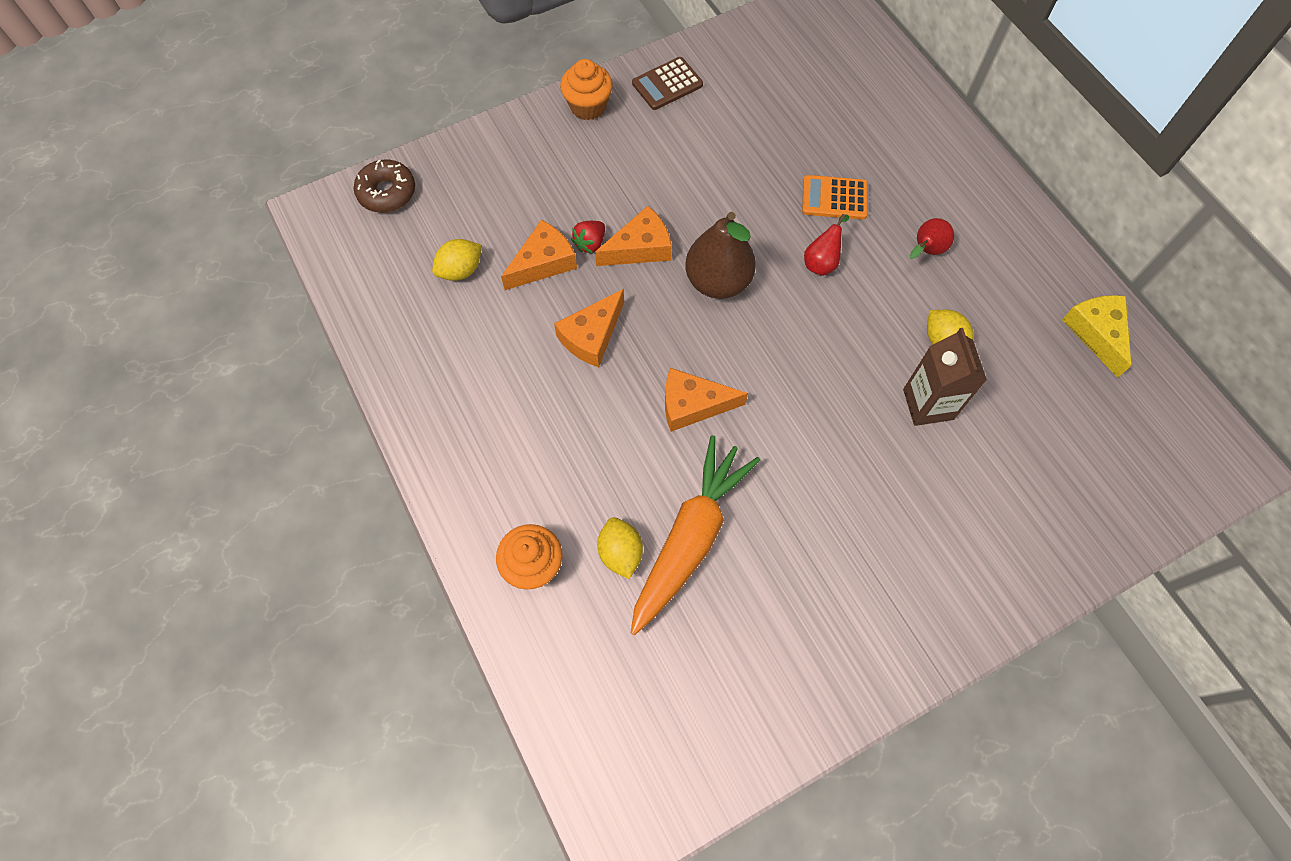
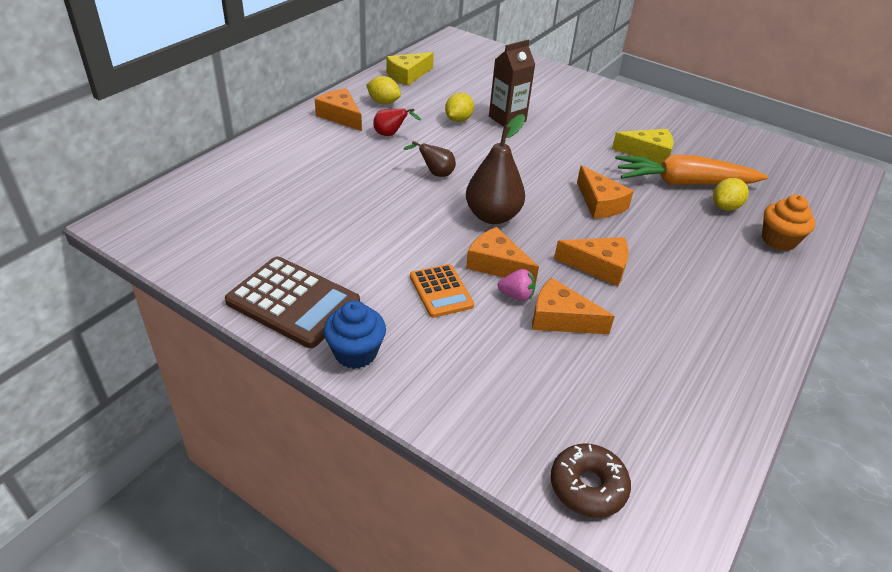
camera: 120 degrees left, 25 degrees down
(460, 270) = (618, 374): yellow lemon -> yellow lemon (383, 102)
(588, 106) = (355, 353): orange cupcake -> blue cupcake
(590, 243) = (516, 295): red strawberry -> pink strawberry
(667, 84) = (293, 302): brown calculator -> brown calculator, size x1.66
(776, 542) = (648, 153): none -> yellow cheese
(822, 262) = (435, 173): red pear -> brown pear
(834, 198) = (371, 178): orange calculator -> orange calculator (441, 291)
(989, 213) = (340, 116): none -> orange cheese

